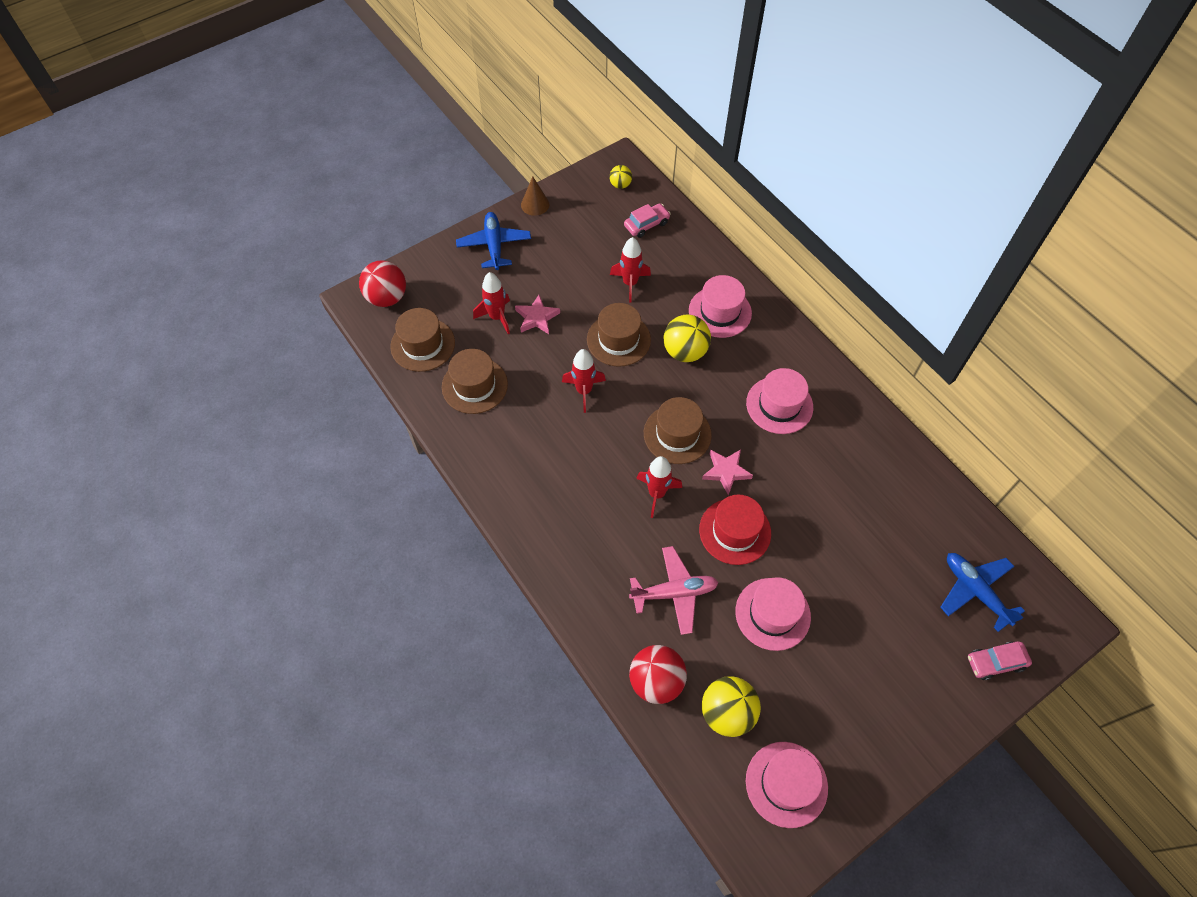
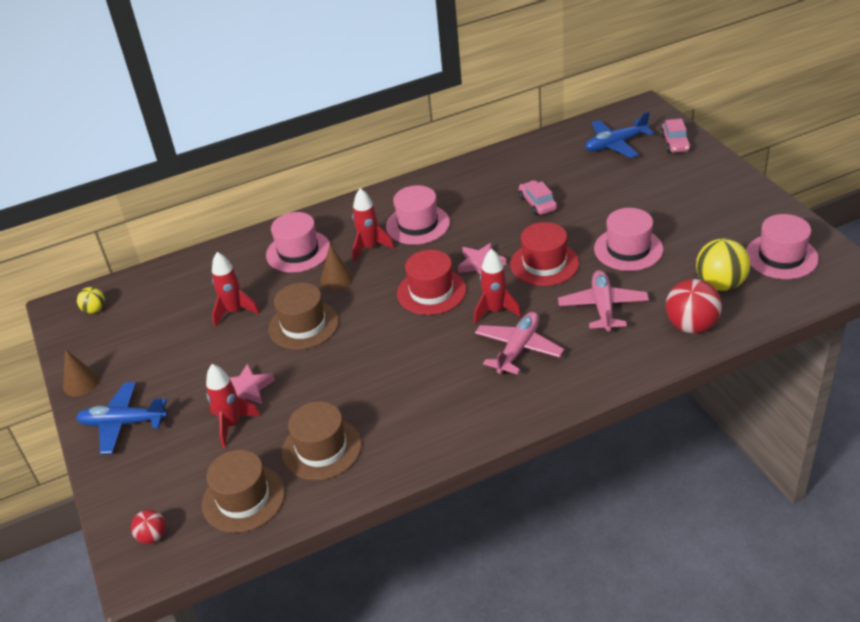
camera: 75 degrees left, 20 degrees down
(387, 298) = (152, 536): red ball -> red ball, size x0.54
(584, 391) = (359, 356): red rocket -> red rocket (370, 247)
(605, 520) = (518, 349): none -> pink plane
(646, 224) = (161, 293): pink car -> pink car (537, 203)
(677, 434) = (431, 292): brown hat -> red hat
(685, 351) = (336, 279): yellow ball -> brown cone

